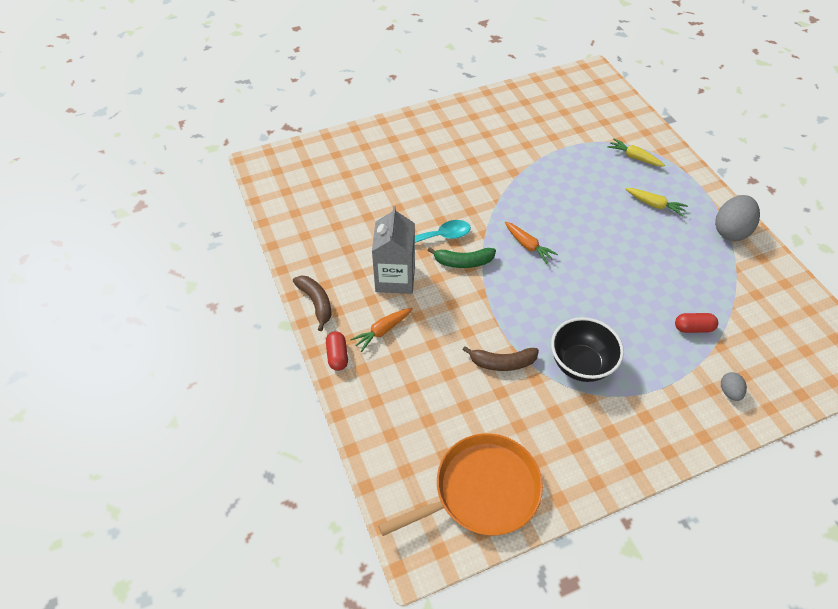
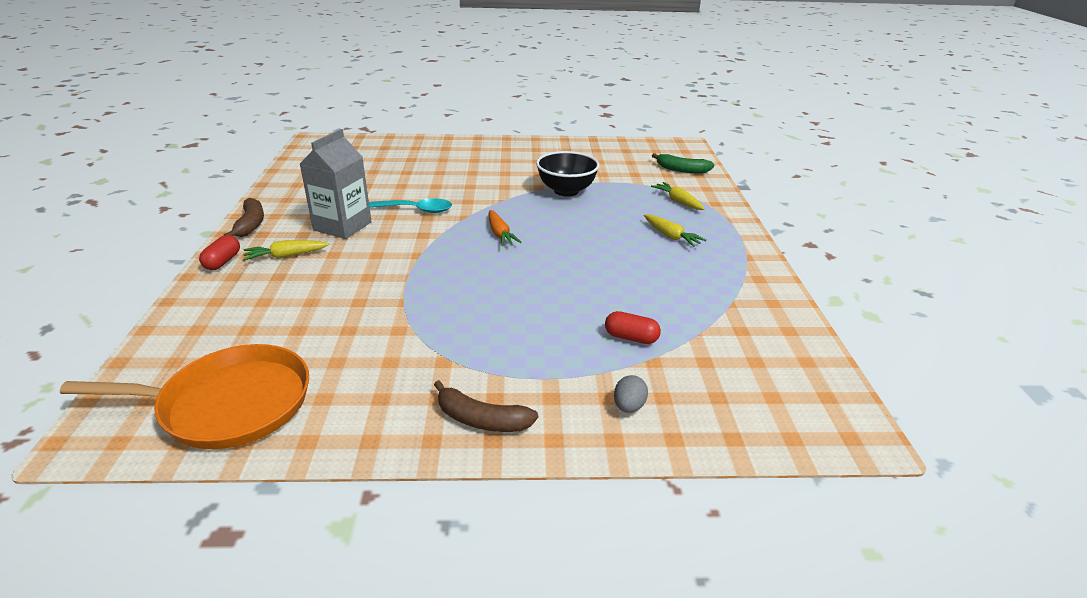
camera: 20 degrees right, 20 degrees down
(382, 331) = (286, 256): orange carrot -> yellow carrot
(463, 262) = (421, 230): green banana -> green banana (682, 170)
(502, 362) = (377, 308): brown banana -> brown banana (482, 420)
(580, 364) = (462, 332): black bowl -> black bowl (566, 191)
(730, 230) = (748, 273): grey egg -> none

